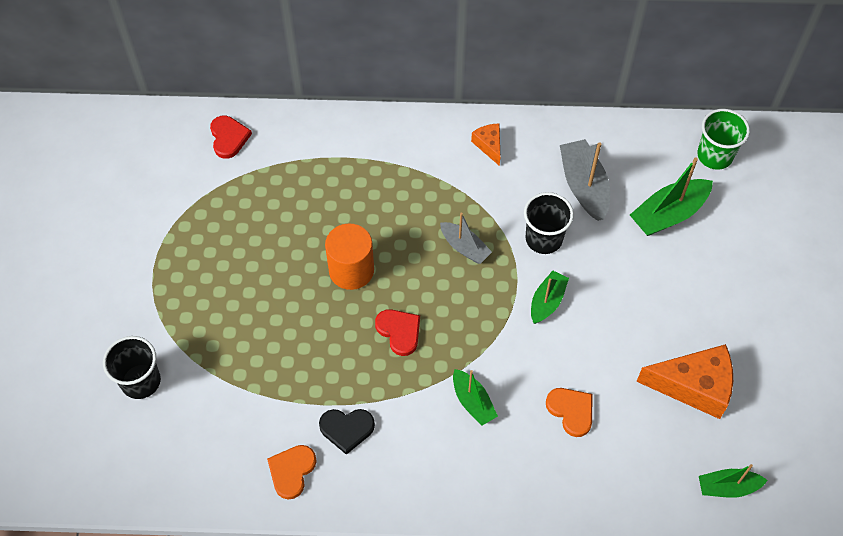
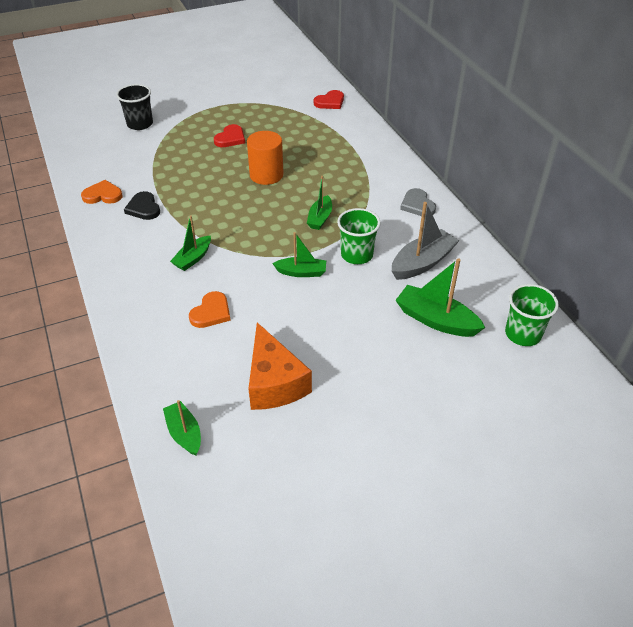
camera: 65 degrees right, 15 degrees down
(399, 331) = (231, 209): red heart -> red heart (230, 138)
(464, 247) = (320, 218): grey boat -> green boat
(489, 145) = (417, 205): orange cheese -> grey heart
(544, 239) = (357, 255): black cup -> green cup

